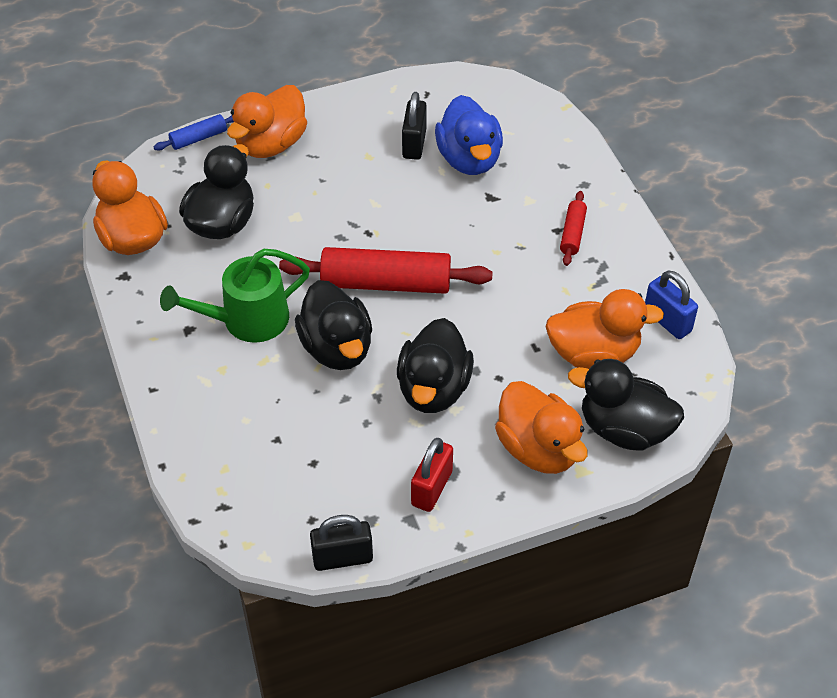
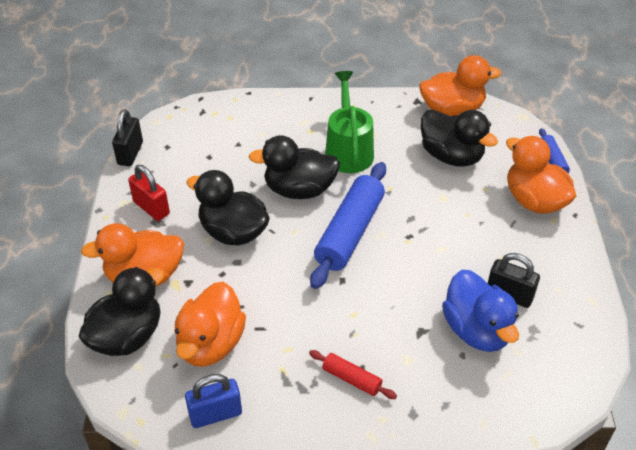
camera: 110 degrees right, 5 degrees down
(386, 283) = (349, 232): red rolling pin -> blue rolling pin
(469, 159) = (477, 330): blue duck -> blue duck turned 120 degrees counterclockwise

